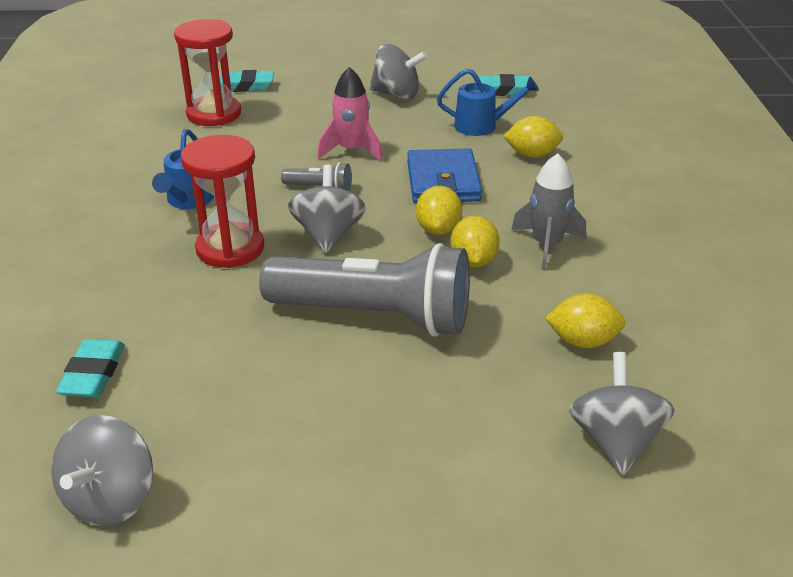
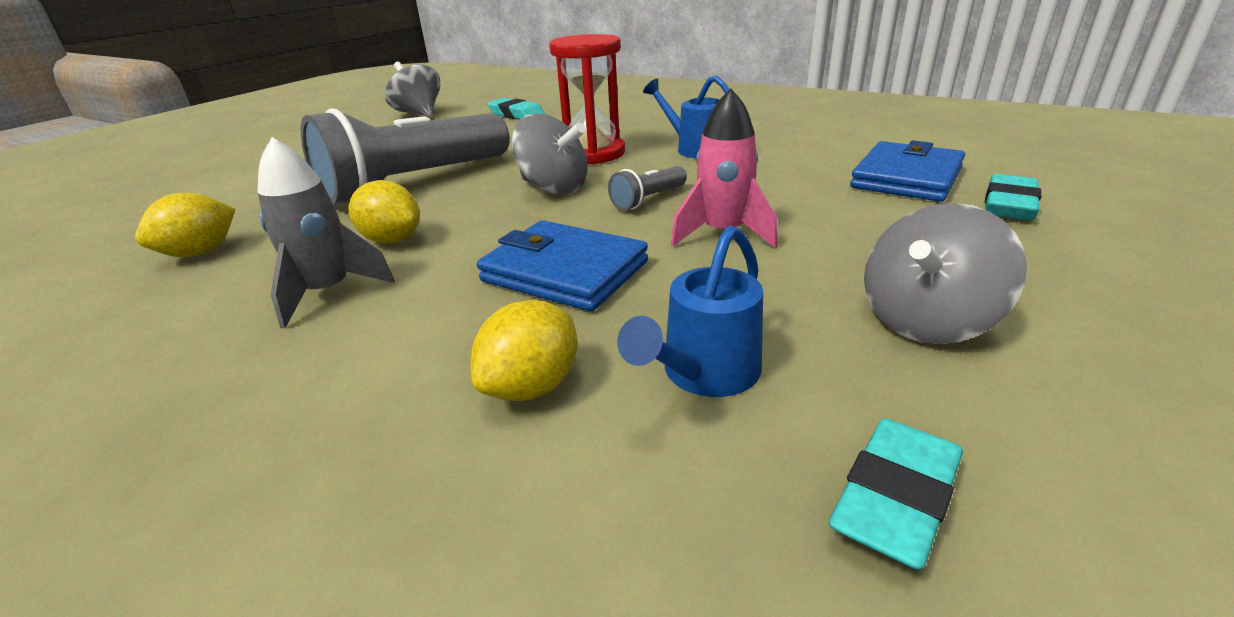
camera: 125 degrees right, 5 degrees down
(214, 114) = (906, 178): red hourglass -> blue wallet
(438, 229) = (473, 238): yellow lemon -> none
(615, 441) = (124, 226): grey spinning top -> none

